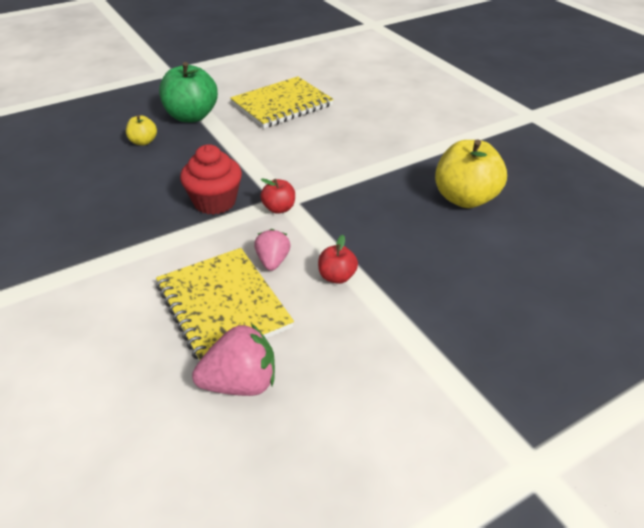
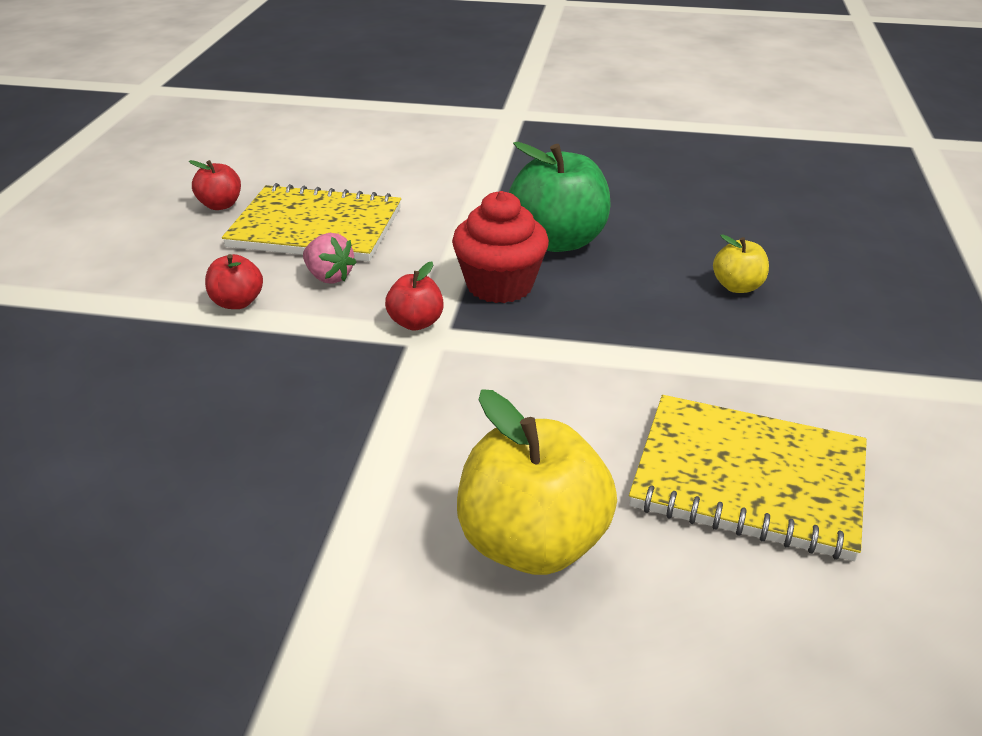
camera: 130 degrees right, 5 degrees down
(191, 116) = (792, 355): green apple -> green apple (558, 241)
(240, 383) = (220, 205): pink strawberry -> red apple
(282, 105) = (748, 479): yellow notebook -> yellow notebook turned 75 degrees counterclockwise
(465, 198) = (163, 508): yellow apple -> yellow apple (532, 543)

